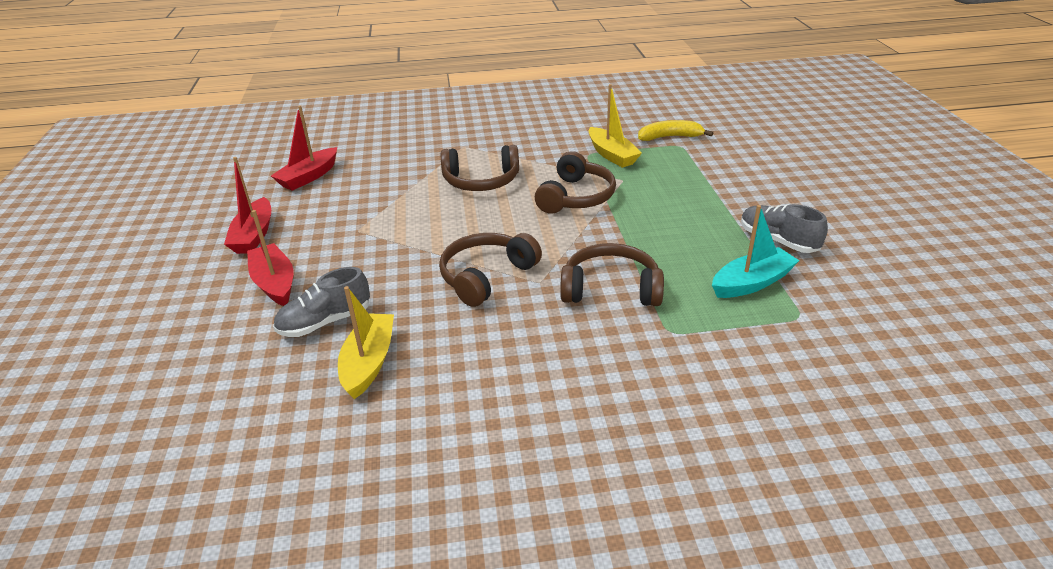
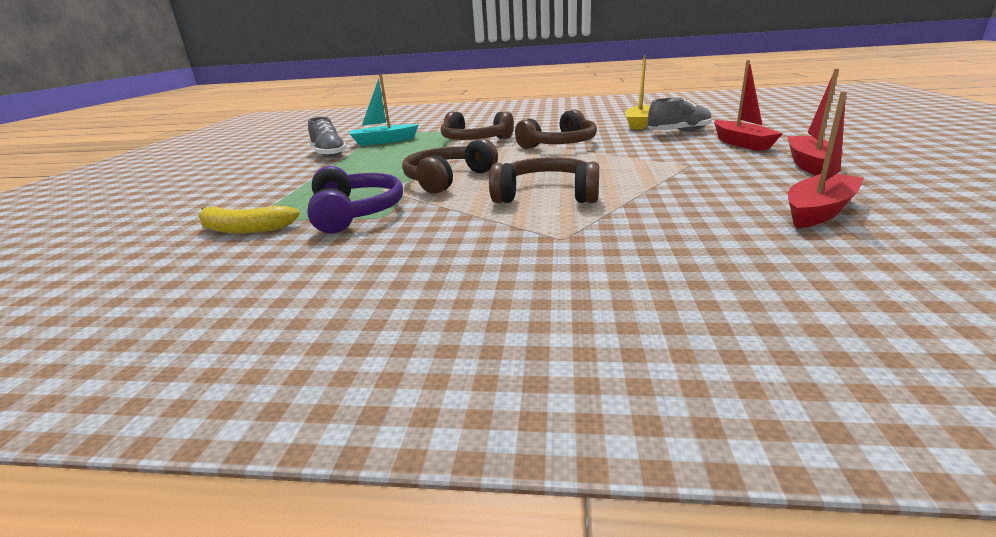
camera: 165 degrees left, 10 degrees down
(612, 155) = (355, 213): yellow boat -> purple headphones

